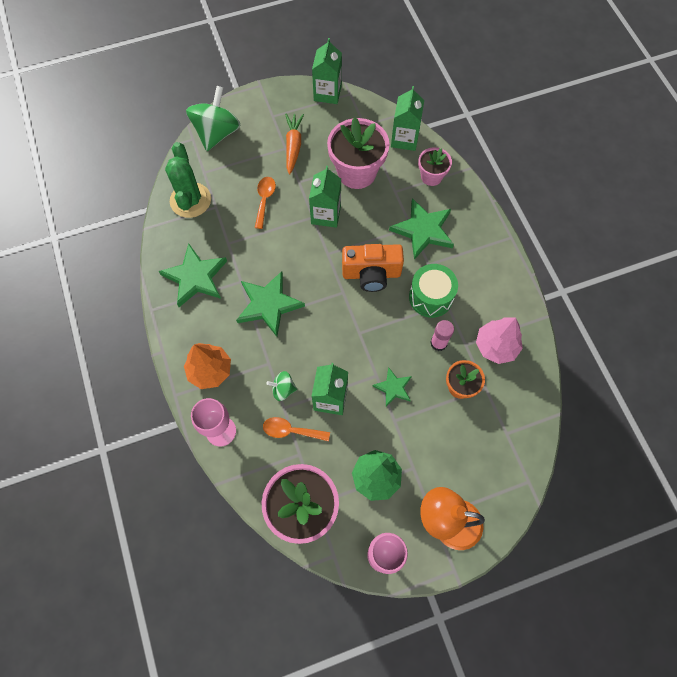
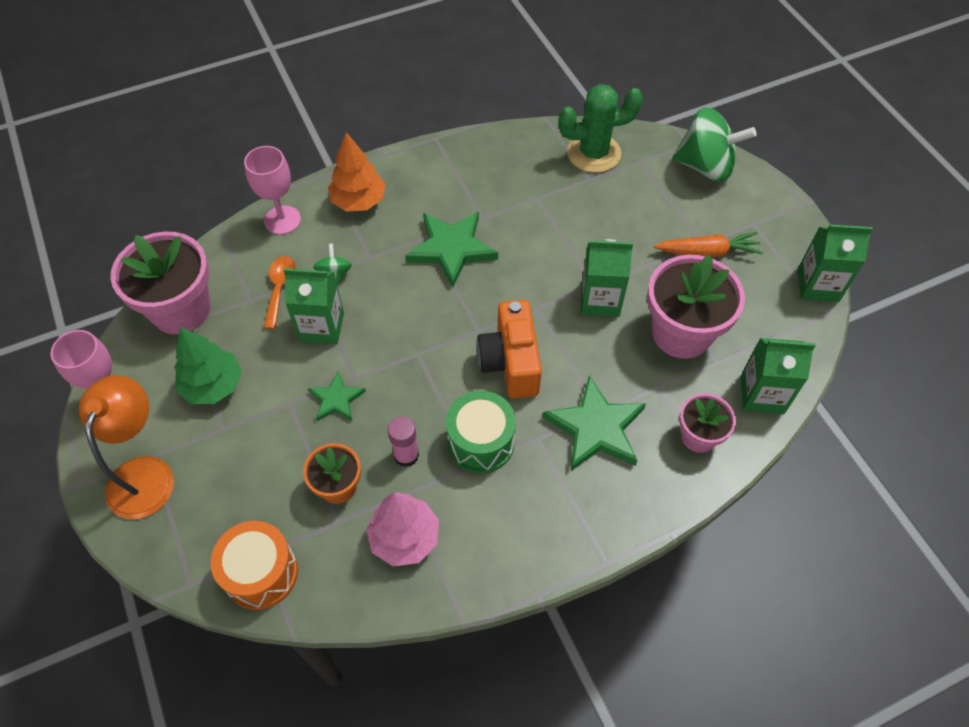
camera: 85 degrees right, 10 degrees down
(195, 277) = (483, 172): green star -> none
(264, 200) = (610, 228): orange spoon -> none
(520, 435) = (261, 573): none -> orange drum

